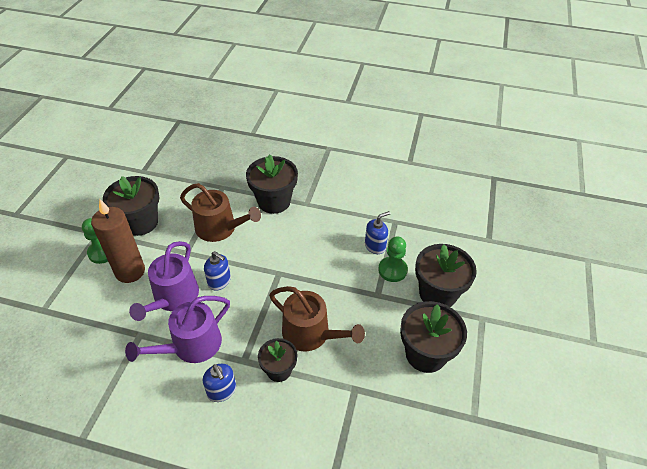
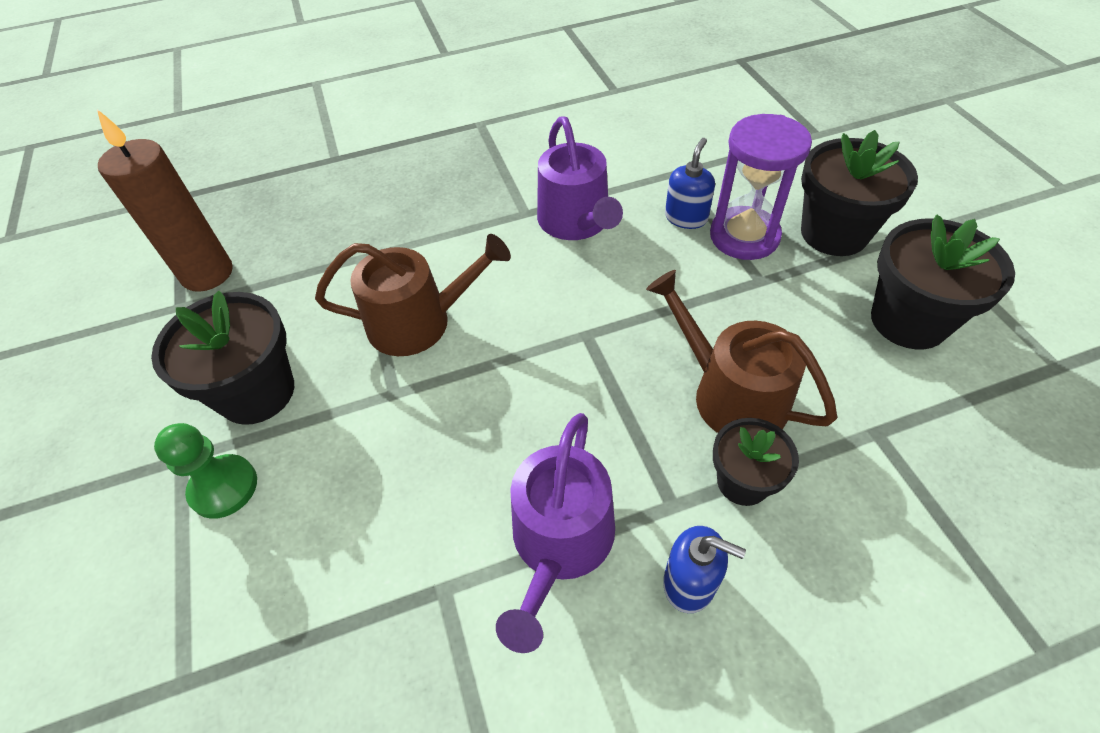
camera: 30 degrees left, 5 degrees up
(130, 271) = (315, 488): brown candle -> brown candle (207, 274)
(173, 297) = (445, 482): purple watering can -> purple watering can (576, 222)
(219, 281) = (502, 404): blue soap dispenser -> none
(274, 201) = (470, 235): black flower pot -> none
(311, 334) = (730, 394): brown watering can -> brown watering can turned 135 degrees counterclockwise
(392, 270) = (744, 236): green pawn -> purple hourglass

